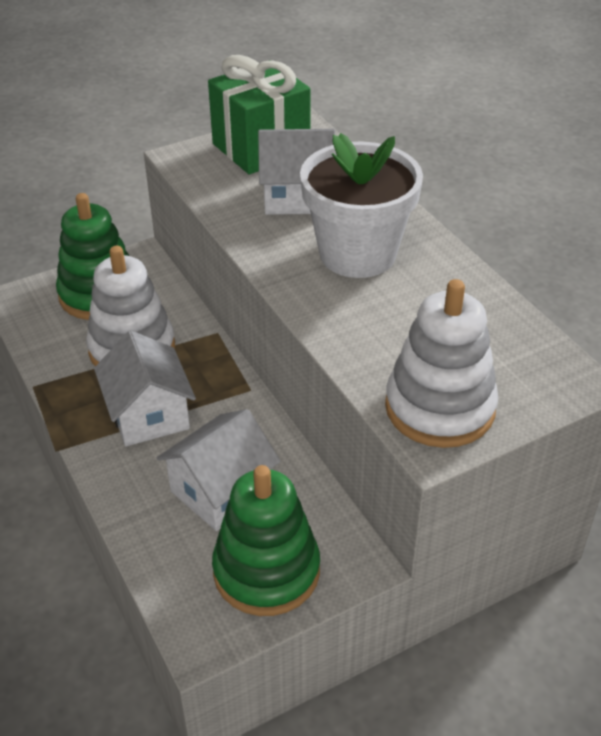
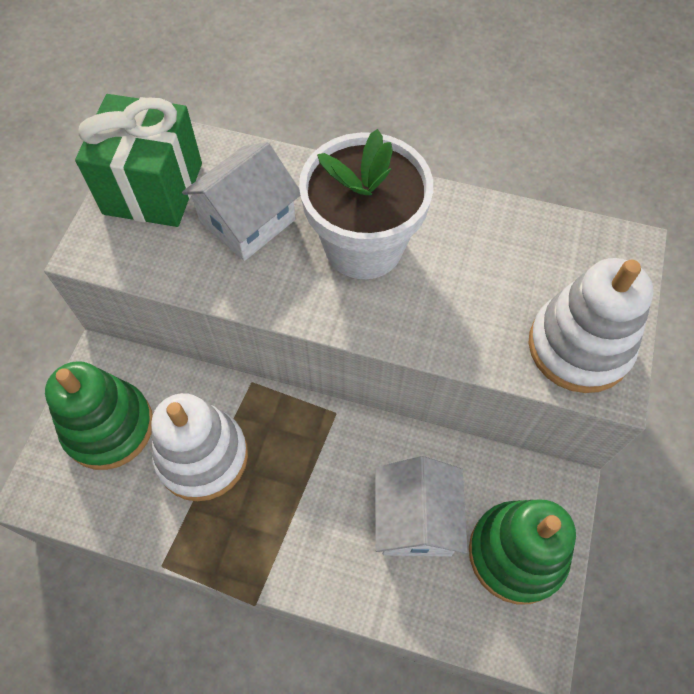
camera: 45 degrees left, 20 degrees up
(149, 414) = (288, 504): white house -> none

